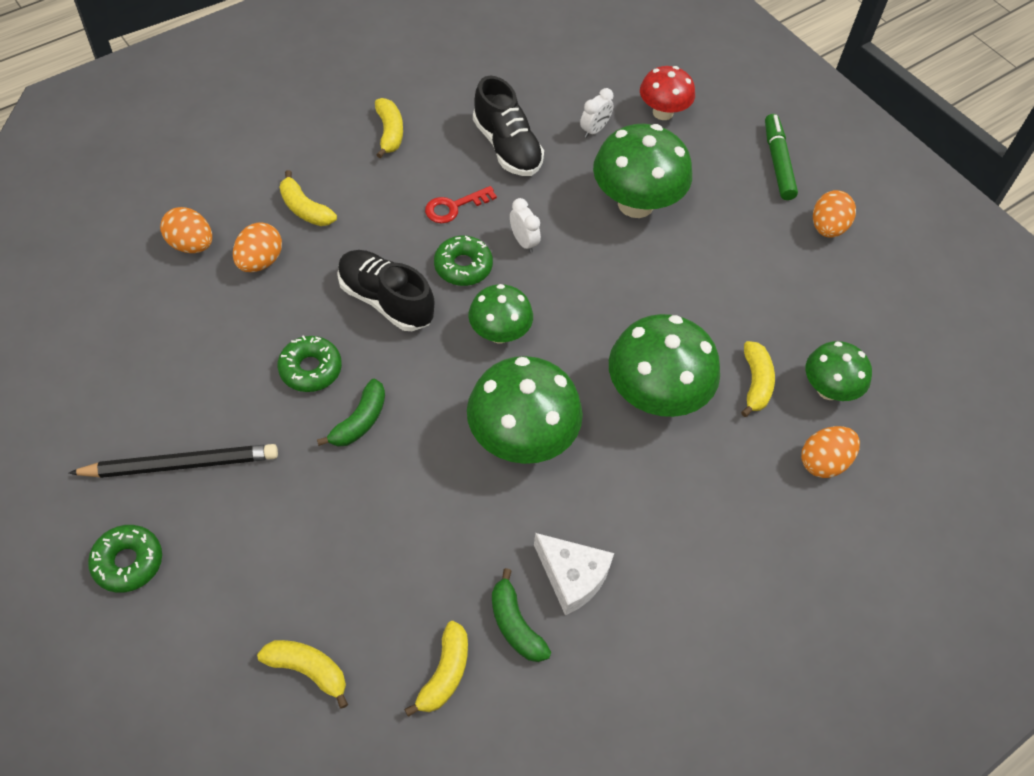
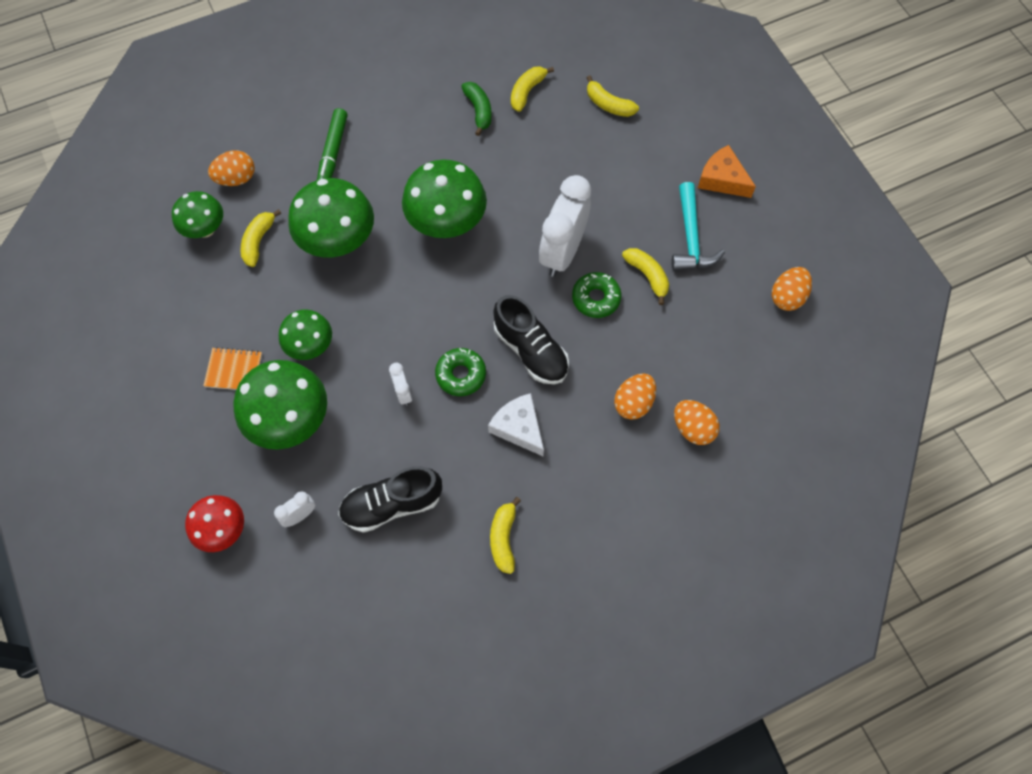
camera: 165 degrees left, 10 degrees up
(128, 562) = (722, 179): green donut -> orange cheese
(181, 465) = (691, 238): black pencil -> turquoise hammer
(304, 209) = (592, 454): yellow banana -> yellow banana (647, 276)
(359, 421) = (562, 252): green banana -> white clock
(454, 207) = (457, 439): red key -> none
(499, 333) = (444, 309): green mushroom -> green mushroom (310, 346)
(507, 147) = (392, 504): black shoe -> black shoe turned 90 degrees counterclockwise
(572, 576) = (435, 132): white cheese -> white cheese (519, 428)
(717, 242) = (234, 370): none -> orange notebook
(778, 162) = (137, 451): green marker -> green marker (333, 152)
(827, 228) = (129, 371): orange egg -> orange egg (787, 297)

